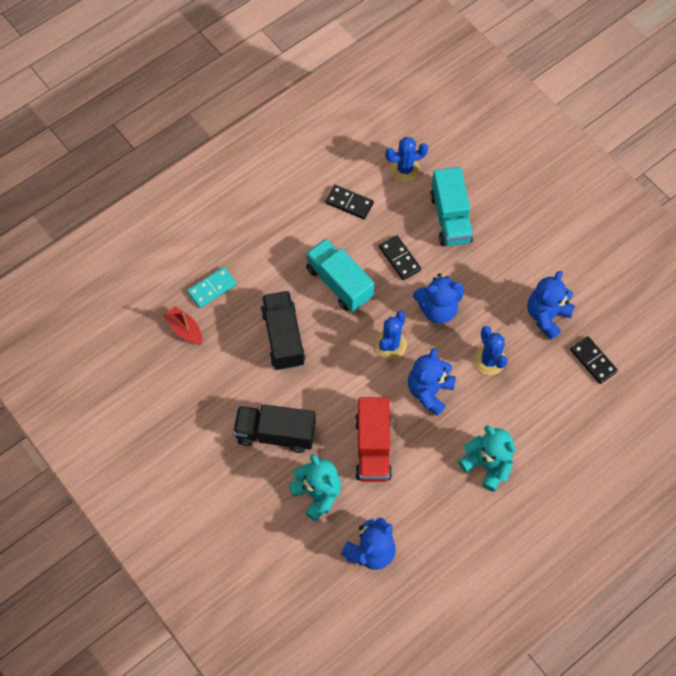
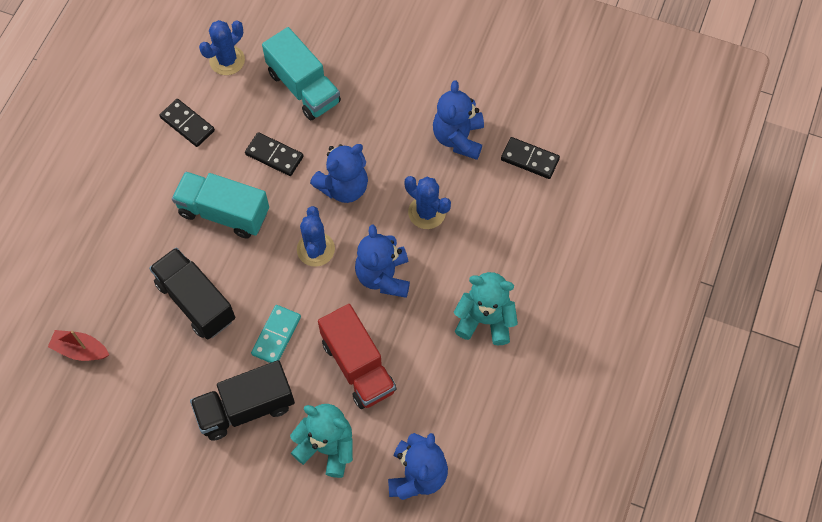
camera: 30 degrees left, 0 degrees up
(212, 288) = (86, 290): turquoise domino -> turquoise domino (276, 335)
(349, 203) = (187, 124): black domino -> black domino turned 45 degrees clockwise

